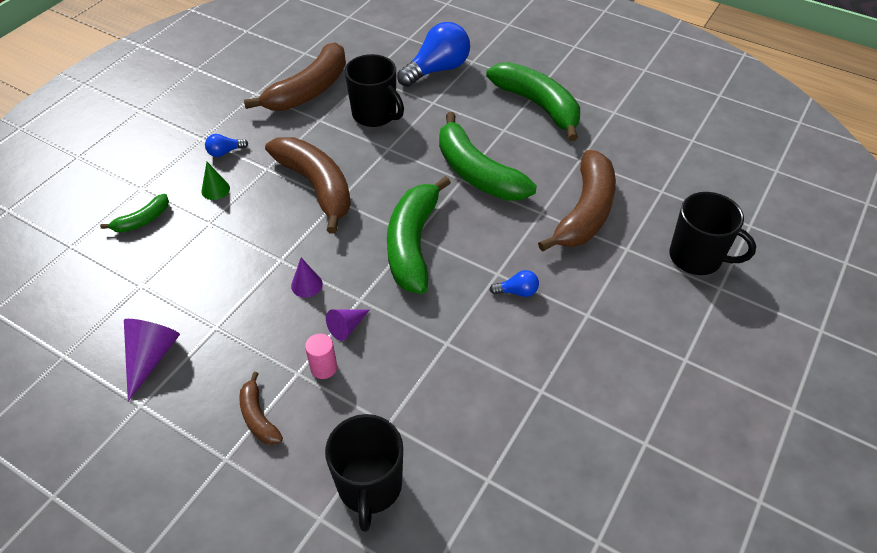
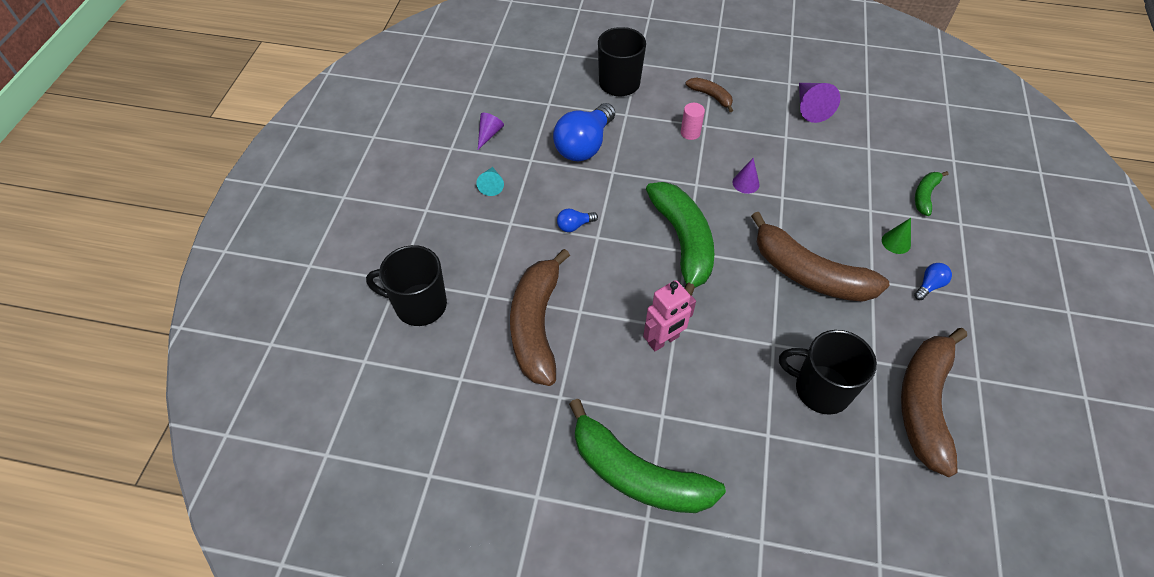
camera: 160 degrees right, 5 degrees up
(347, 327) = (692, 162): purple cone -> purple cone (489, 134)
(437, 70) = (798, 502): blue light bulb -> blue light bulb (584, 145)
(477, 173) = (663, 340): green banana -> pink robot
(600, 369) = (491, 185): none -> turquoise cone

